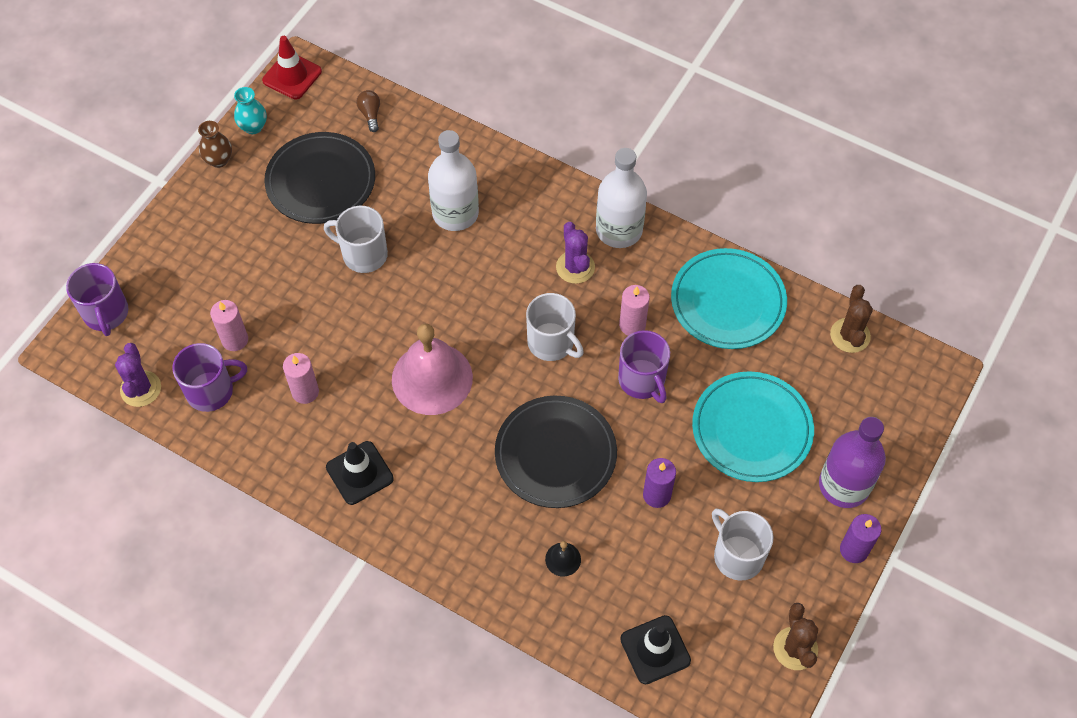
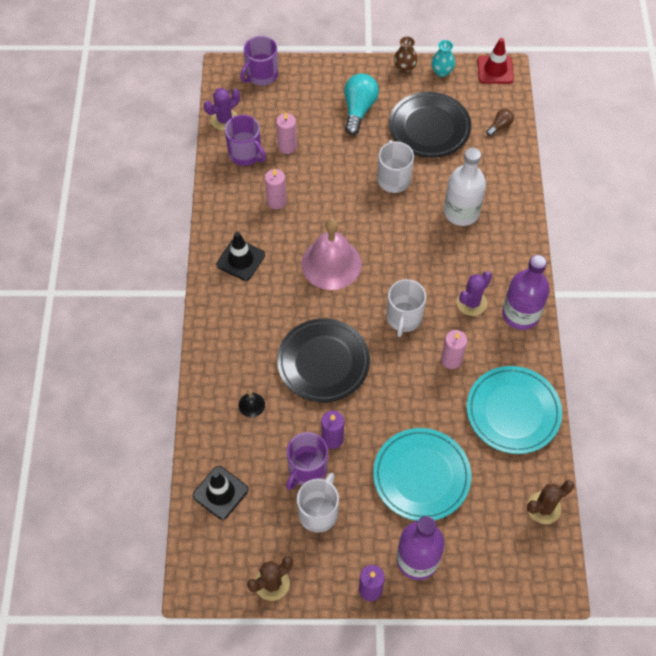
camera: 60 degrees right, 0 degrees up
(240, 237) = (359, 109): none -> turquoise light bulb
(619, 230) = (520, 314): white bottle -> purple bottle
(642, 380) = (413, 387): purple mug -> purple mug (307, 469)

